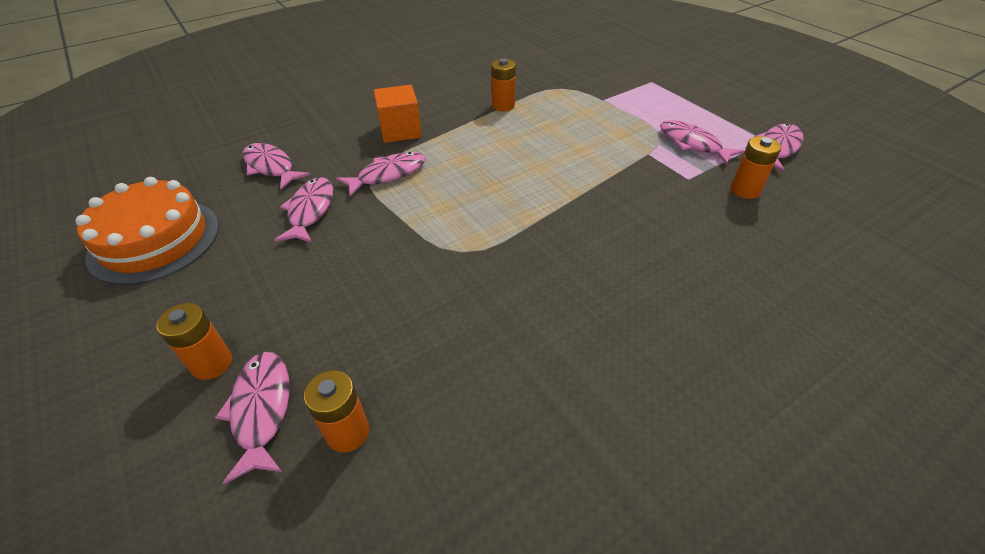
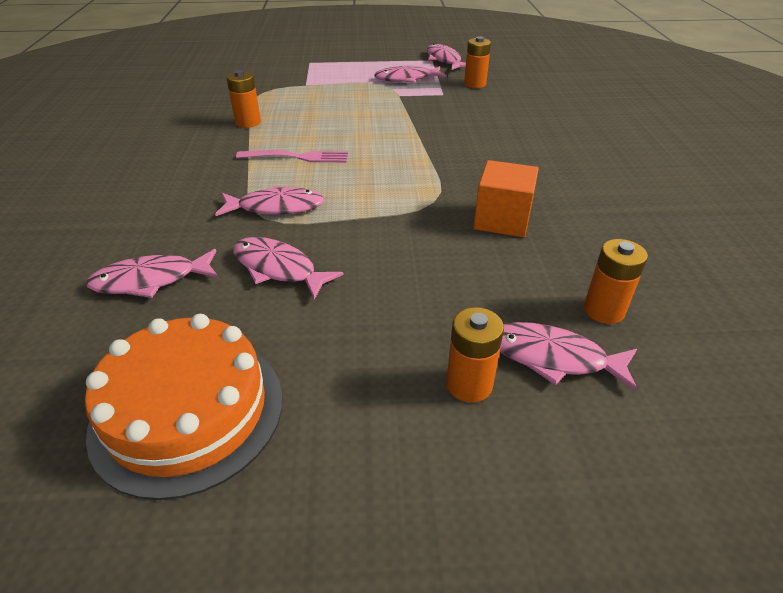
camera: 60 degrees left, 5 degrees down
(388, 175) = (276, 207): pink fish -> pink fish turned 90 degrees clockwise
(400, 130) = (207, 181): orange cube -> orange cube (502, 220)
(470, 151) = (297, 157): none -> pink fork

